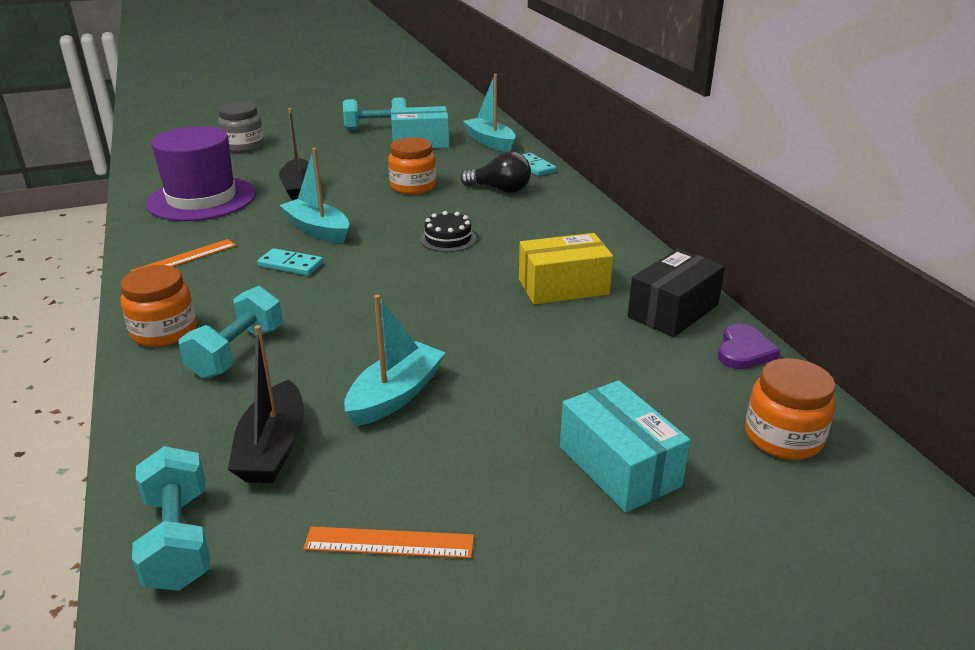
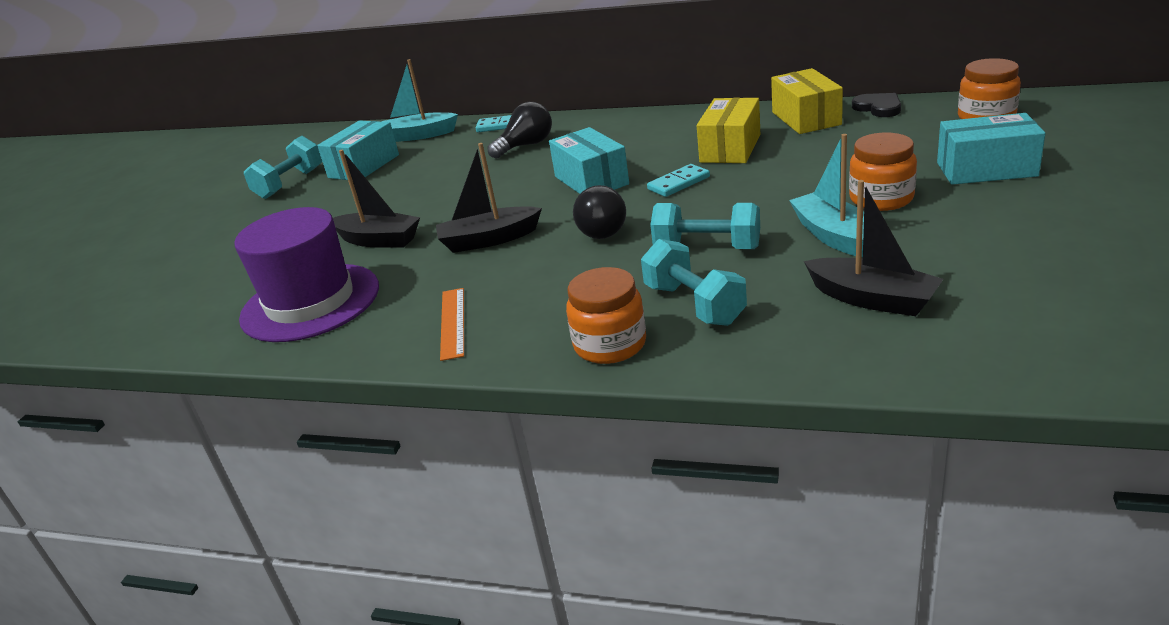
camera: 50 degrees left, 0 degrees up
(178, 540) = (981, 355): turquoise dumbbell -> turquoise dumbbell (707, 248)
(243, 146) = (201, 264): grey jar -> none
(290, 265) = (547, 261): turquoise domino -> turquoise domino (678, 183)
(318, 230) = (489, 240): turquoise boat -> black boat
(355, 271) = (600, 230): none -> black light bulb
(389, 543) = (1030, 262): orange ruler -> none
(413, 187) = (461, 182): orange jar -> orange jar (881, 199)
(448, 239) = (591, 180): black cake -> turquoise box
(673, 311) = (806, 118): black box -> yellow box
(744, 351) = (878, 108): purple heart -> black heart

